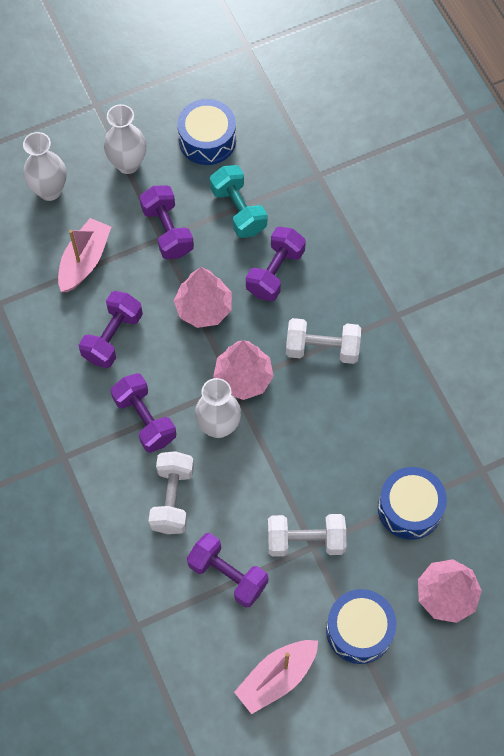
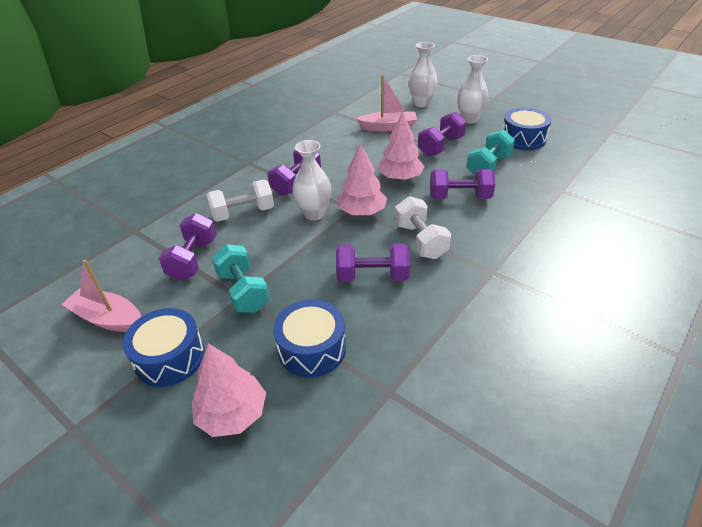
camera: 65 degrees right, 25 degrees down
(113, 337) = (346, 152): purple dumbbell -> purple dumbbell (372, 276)
(305, 540) = (243, 291): white dumbbell -> turquoise dumbbell

